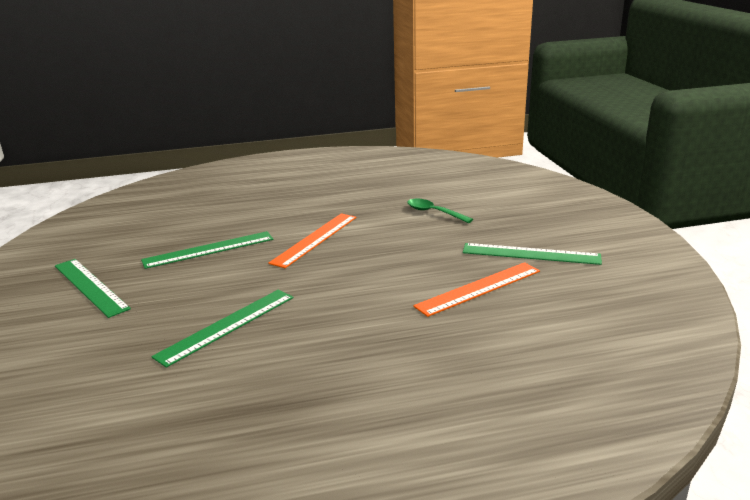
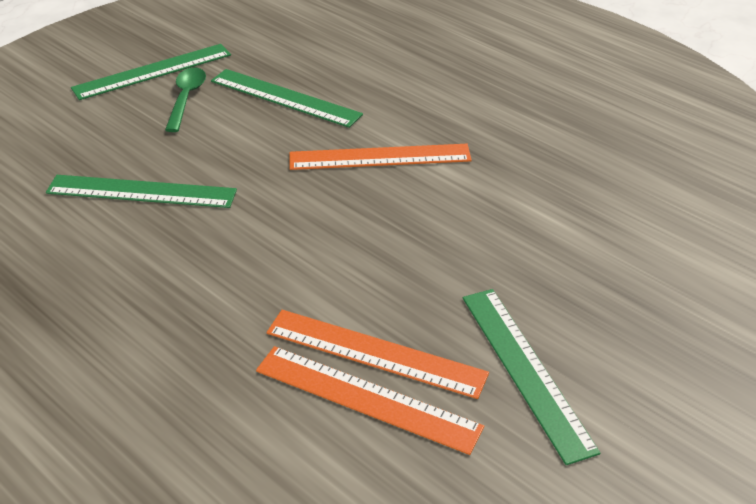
camera: 55 degrees right, 15 degrees up
(90, 286) = (153, 71): green ruler -> green ruler turned 45 degrees clockwise
(434, 212) = (561, 222): green spoon -> green spoon (186, 98)
(511, 301) = (366, 398): none -> orange ruler

